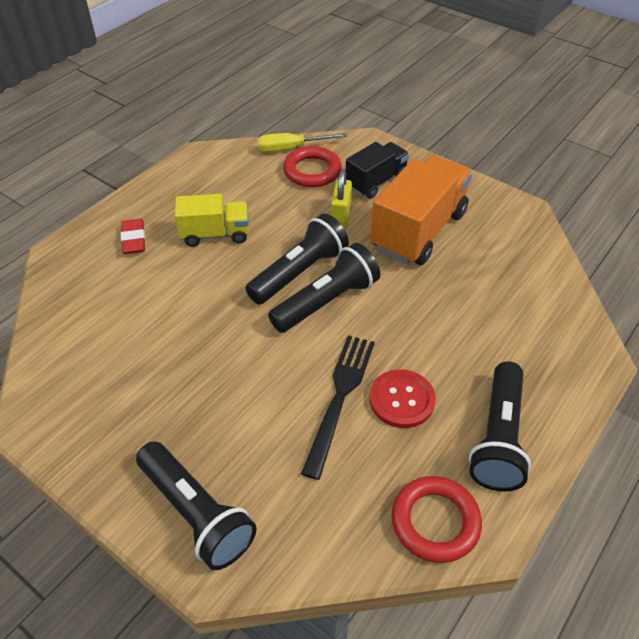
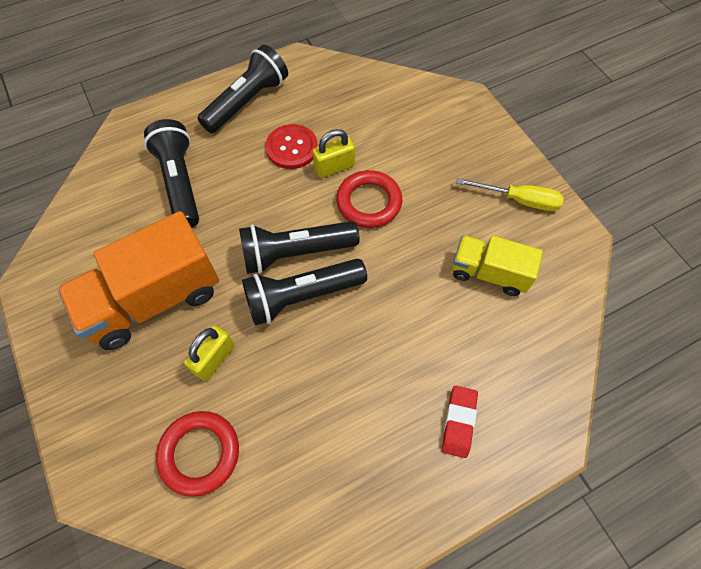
camera: 155 degrees left, 15 degrees up
(196, 513) = (467, 130): black flashlight -> black flashlight (180, 183)
(215, 234) = (364, 389): yellow truck -> yellow truck (489, 273)
(291, 148) = (198, 519): yellow screwdriver -> yellow screwdriver (519, 200)
(340, 396) = (334, 167): black fork -> yellow padlock
(376, 182) = (140, 395): black truck -> none
(435, 521) = (323, 75): red ring -> red ring (369, 202)

